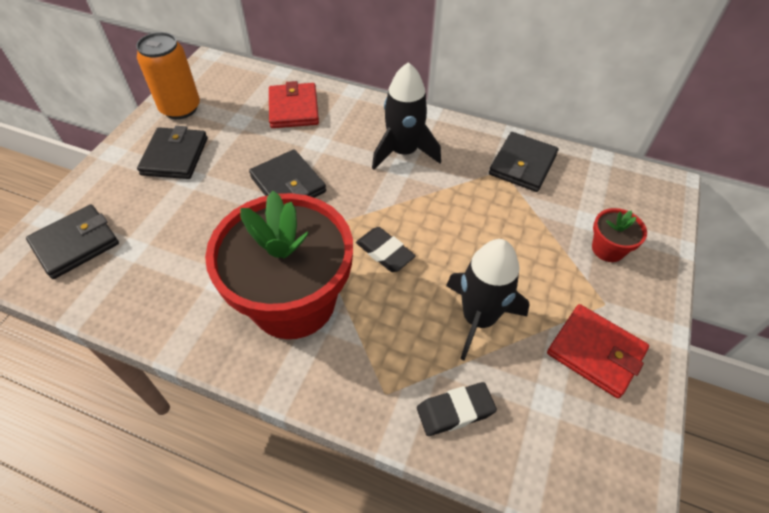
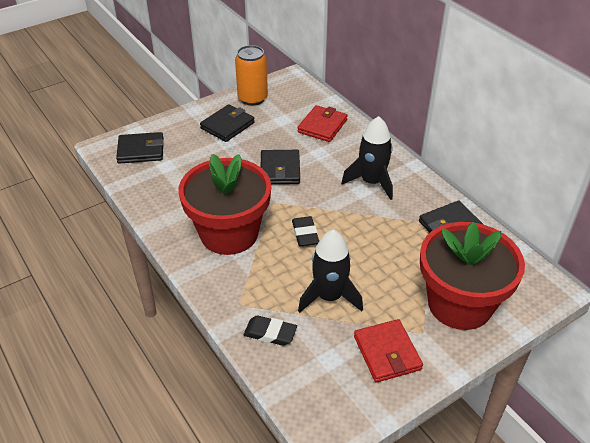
camera: 35 degrees right, 10 degrees down
(608, 249) = (459, 304): red flower pot -> red flower pot, size x2.43

